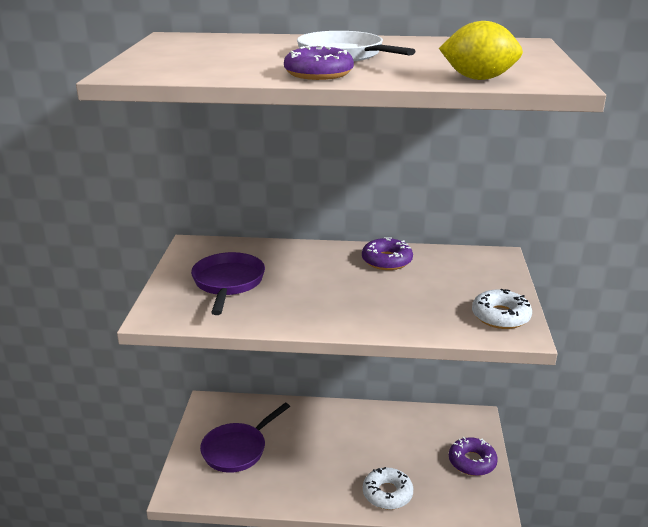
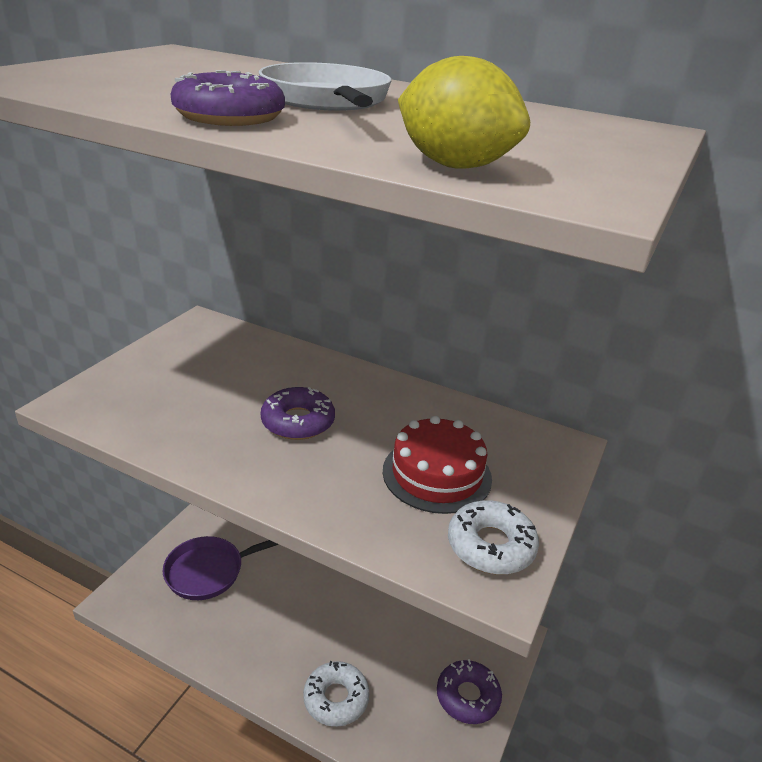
camera: 20 degrees right, 5 degrees up
(228, 283) = (190, 383): purple pan -> none
(387, 261) = (404, 408): purple donut -> purple donut (298, 421)
(439, 290) = (437, 474): none -> red cake

